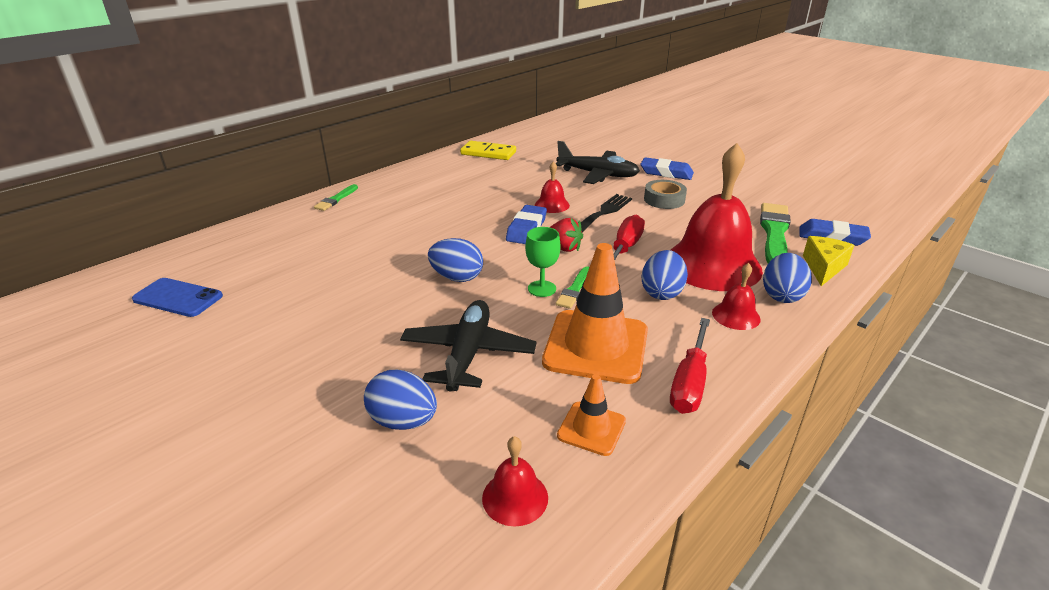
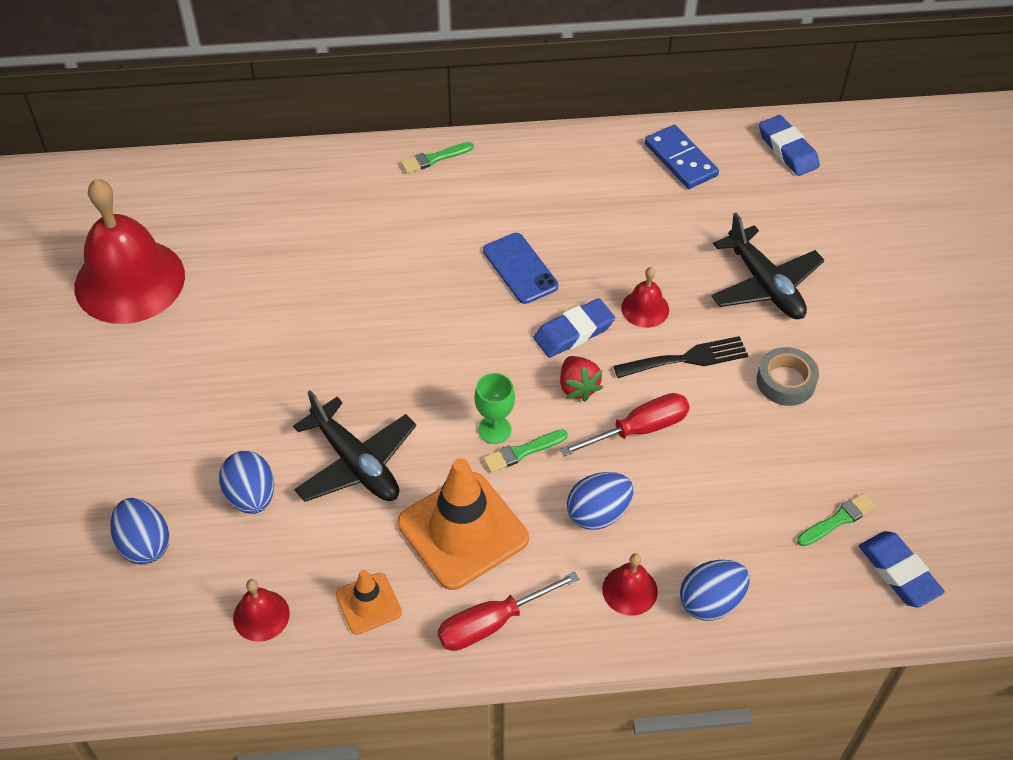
camera: 40 degrees right, 20 degrees up
(178, 298) = (199, 237): blue phone -> blue phone (520, 268)
(457, 277) = (436, 362): blue egg -> blue egg (144, 544)
(468, 354) = (356, 463): black plane -> black plane turned 90 degrees clockwise
(488, 153) = (680, 160): yellow domino -> blue domino
(666, 173) = (856, 334): blue eraser -> blue eraser (787, 150)
(712, 264) = (699, 514): red bell -> red bell (129, 281)
(774, 233) = (838, 520): green brush -> green brush, size x0.52
(823, 267) = (814, 602): yellow cheese -> none

